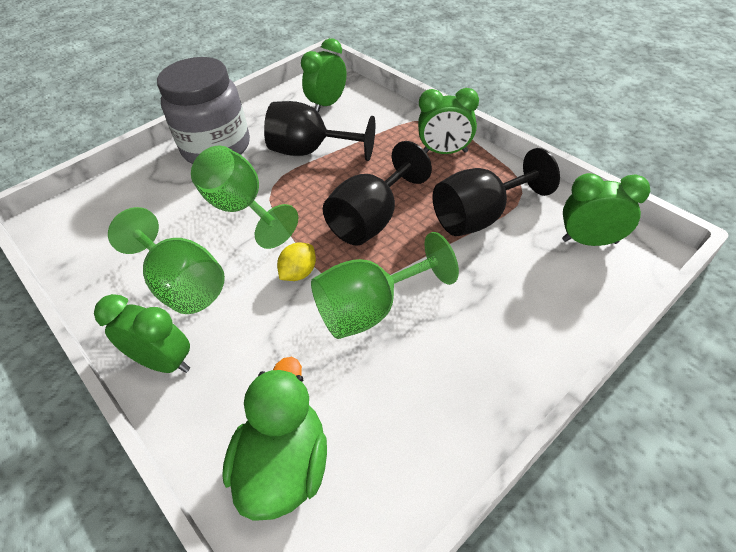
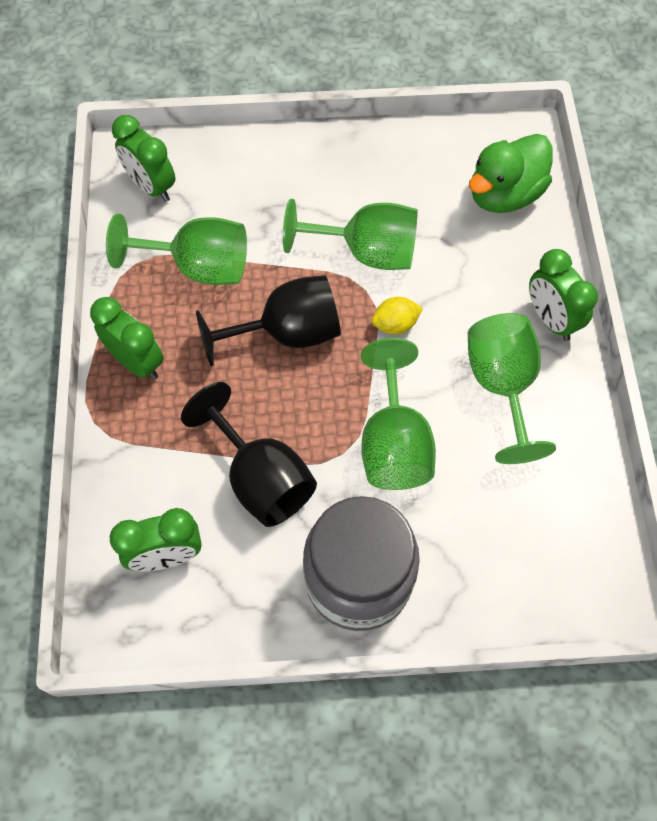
camera: 145 degrees left, 15 degrees up
(480, 217) = (199, 267): black goblet -> green goblet

